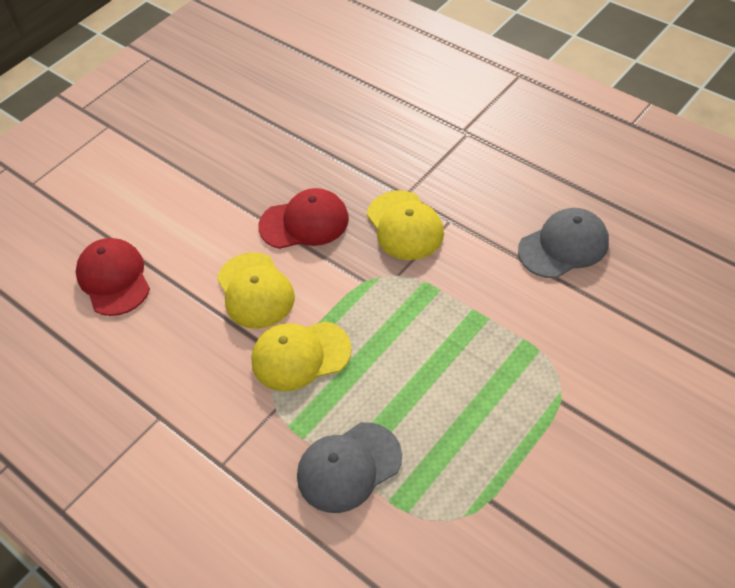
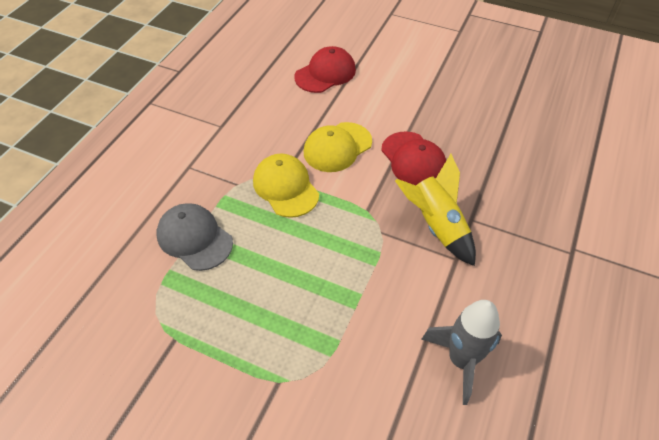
camera: 70 degrees right, 0 degrees up
(405, 225) = (436, 226): yellow cap -> yellow rocket
(563, 246) = (461, 360): grey cap -> grey rocket

